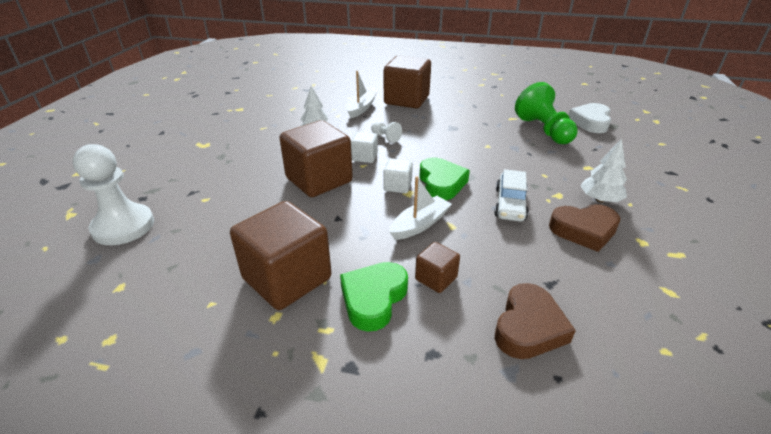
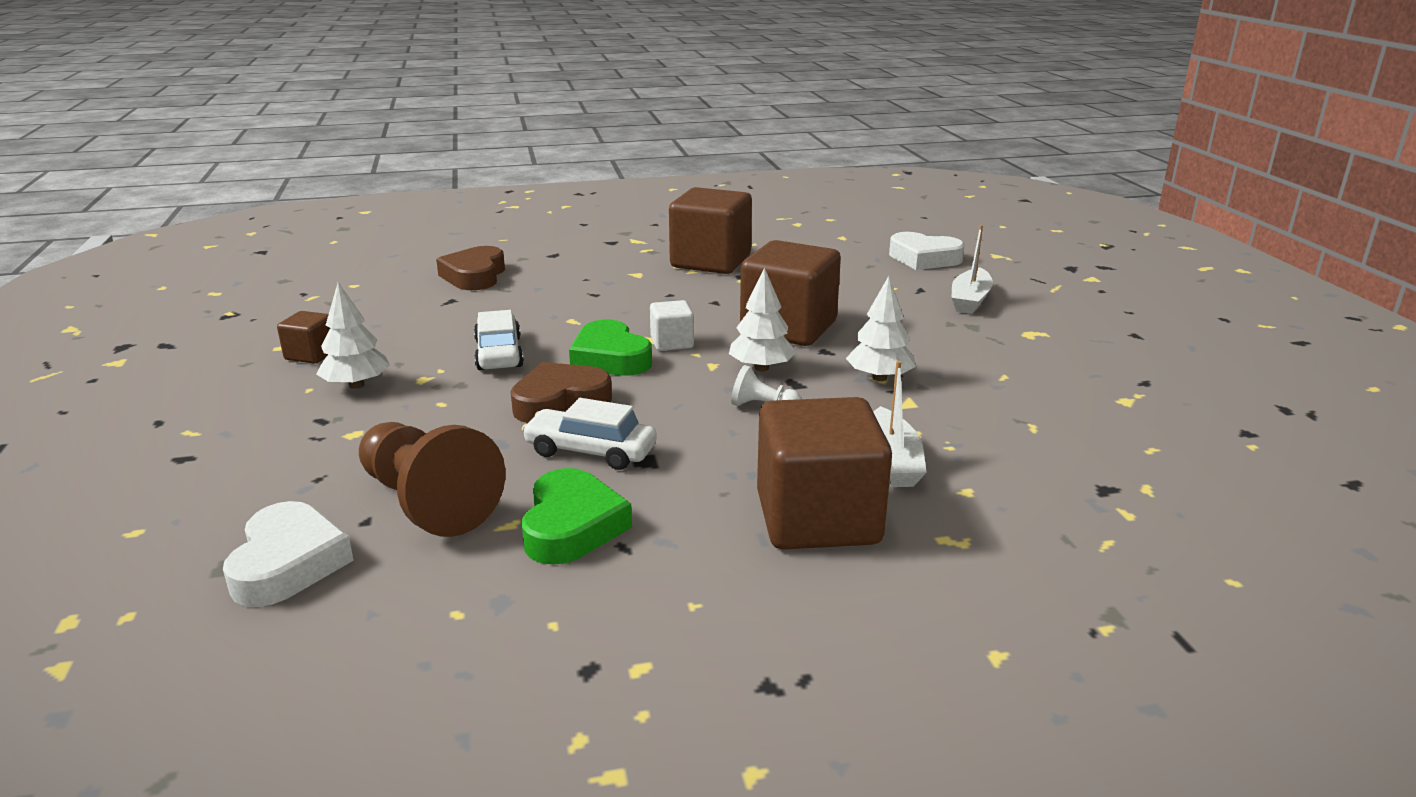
camera: 155 degrees right, 10 degrees down
(123, 226) = (924, 258): white pawn -> white heart
(364, 157) = (761, 368): white cube -> white tree
(373, 299) = (621, 266): green heart -> green heart (572, 526)
(420, 224) = (612, 314): white boat -> white boat (970, 300)
(436, 278) = (570, 284): brown cube -> brown cube (311, 355)
(473, 135) = (590, 451): none -> white car
(543, 130) = (428, 502): green pawn -> brown pawn
(584, 230) = (397, 346): brown heart -> brown heart (560, 401)

